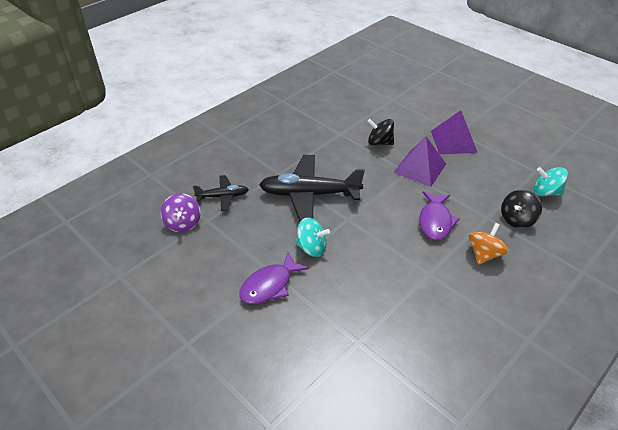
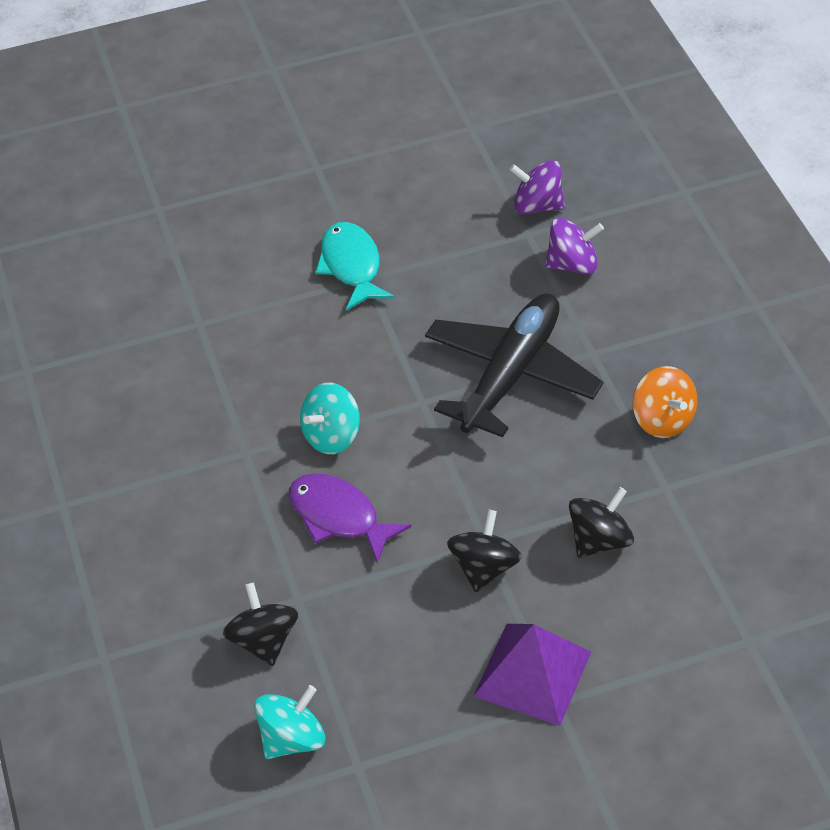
camera: 120 degrees right, 5 degrees up
(223, 196) = (573, 265): black plane -> purple spinning top
(269, 285) = (352, 266): purple fish -> turquoise fish
(311, 247) = (390, 334): turquoise spinning top -> turquoise spinning top (332, 436)
(420, 168) = (484, 567): purple pyramid -> black spinning top
(484, 254) = (229, 543): orange spinning top -> orange spinning top (663, 420)

